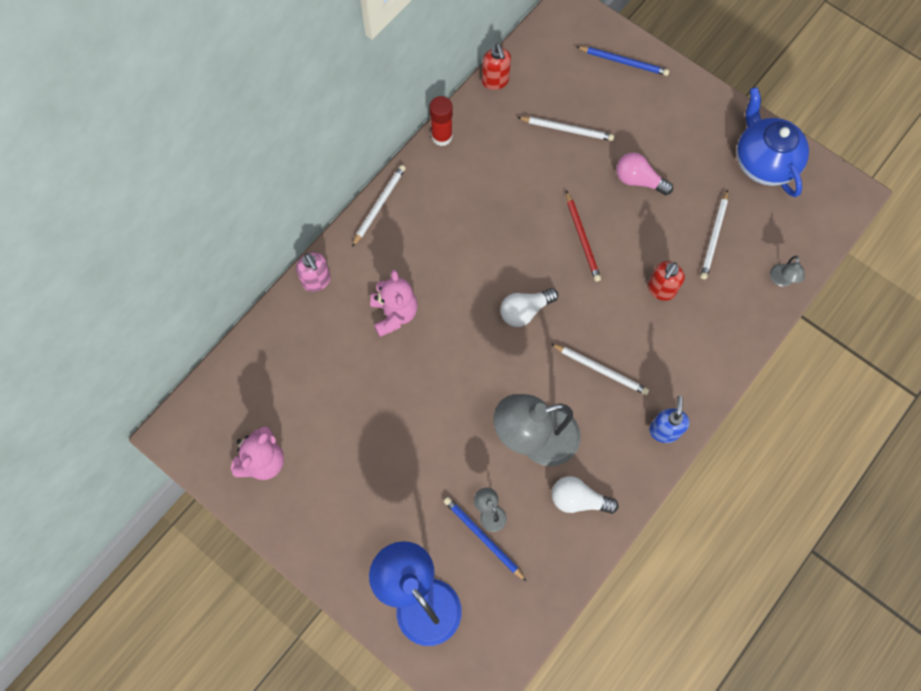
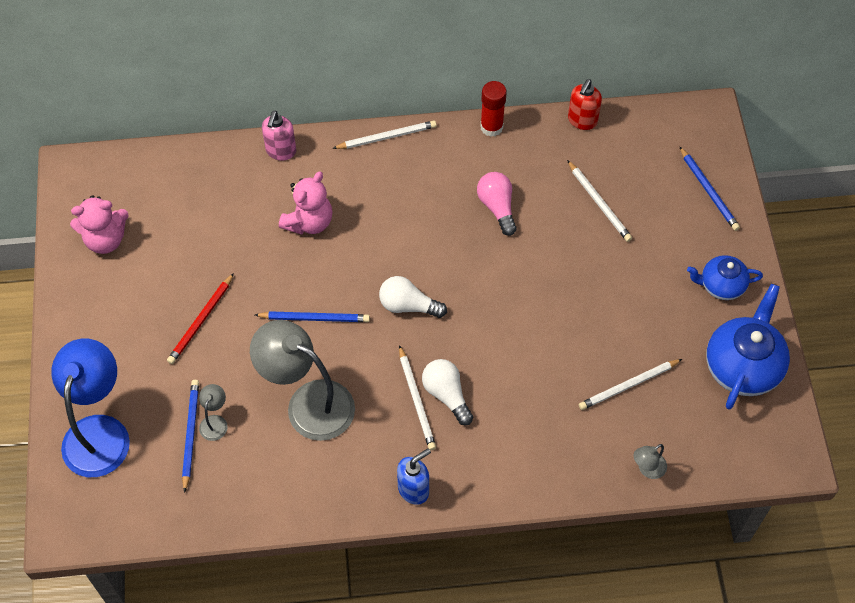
camera: 45 degrees right, 10 degrees down
(474, 377) = (314, 318): none -> blue pencil
(578, 499) = (289, 475): white light bulb -> white light bulb (446, 395)
(582, 238) = (516, 292): red pencil -> red pencil (201, 321)
(638, 180) = (614, 289): pink light bulb -> pink light bulb (497, 207)
(661, 289) = (535, 385): red soap dispenser -> none
(697, 120) = (721, 286): none -> blue teapot

